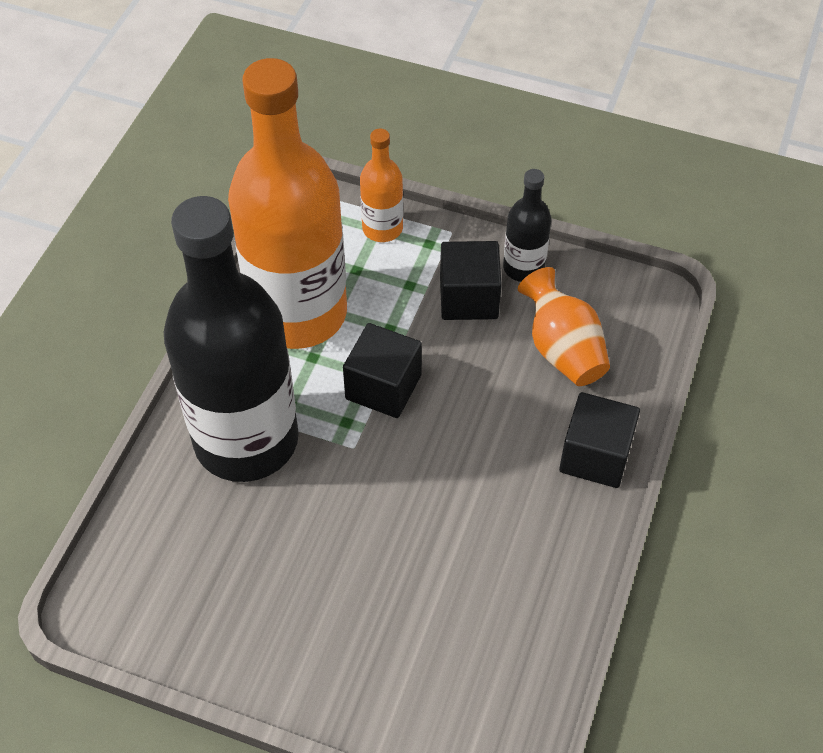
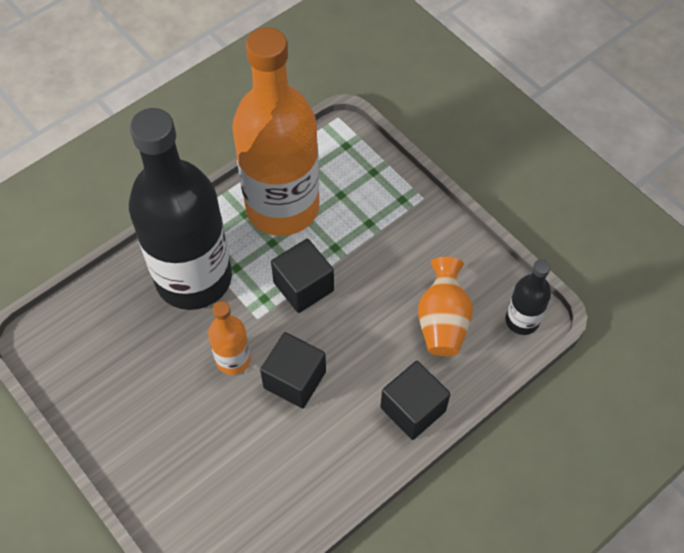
camera: 30 degrees right, 5 degrees up
(382, 228) = (377, 173): orange bottle -> orange bottle (233, 359)
(468, 298) = (402, 252): black cube -> black cube (294, 379)
(523, 267) = (456, 248): black bottle -> black bottle (522, 320)

